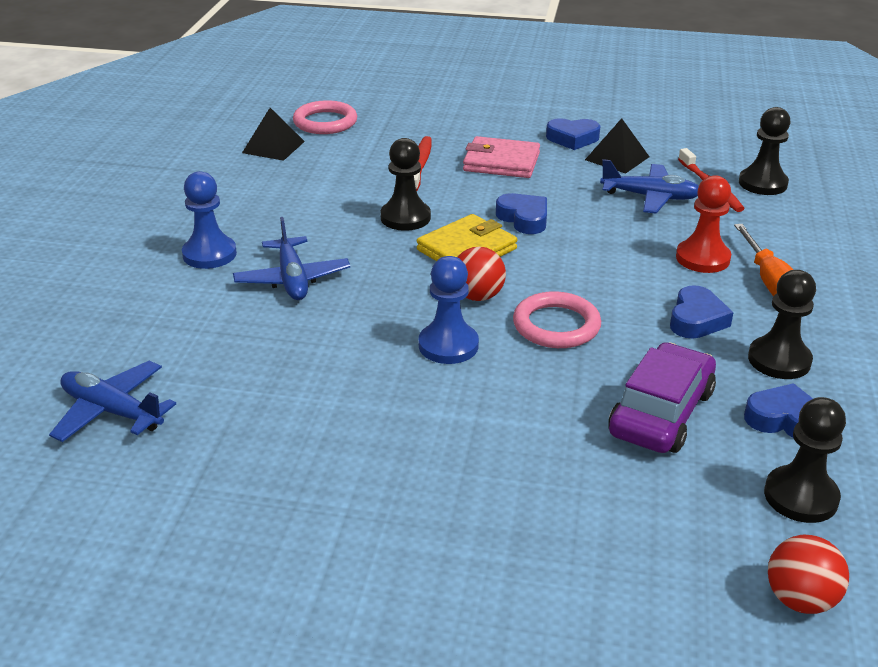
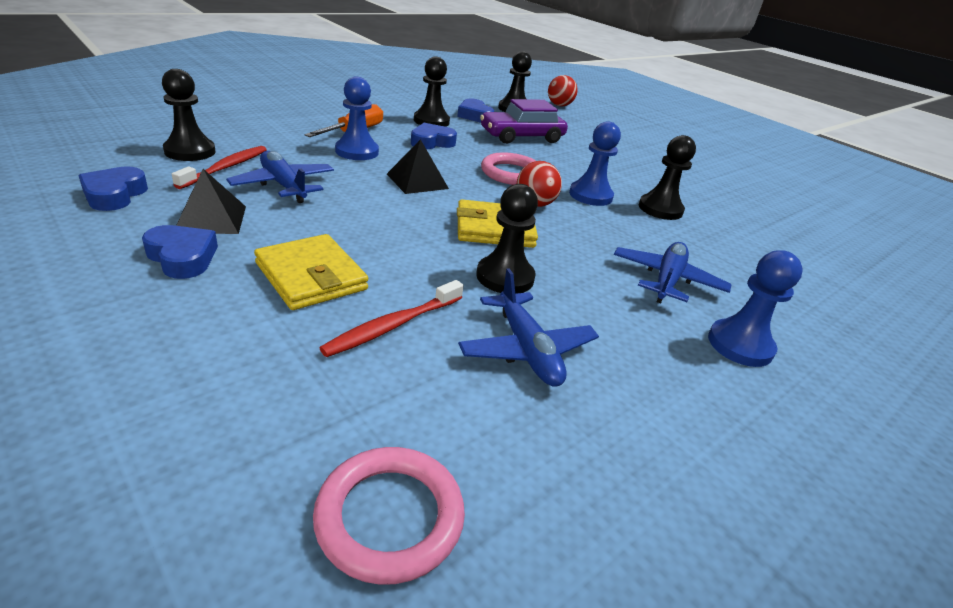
camera: 145 degrees left, 0 degrees up
(112, 411) = (845, 265): blue plane -> blue plane (526, 350)
(273, 147) = (545, 500): black pyramid -> black pyramid (417, 181)
(362, 374) = (660, 209): none -> black pawn
(501, 162) = (311, 276): pink wallet -> yellow wallet
(524, 219) = (409, 223): blue heart -> blue heart (114, 195)
(702, 258) = (357, 151): red pawn -> blue pawn

